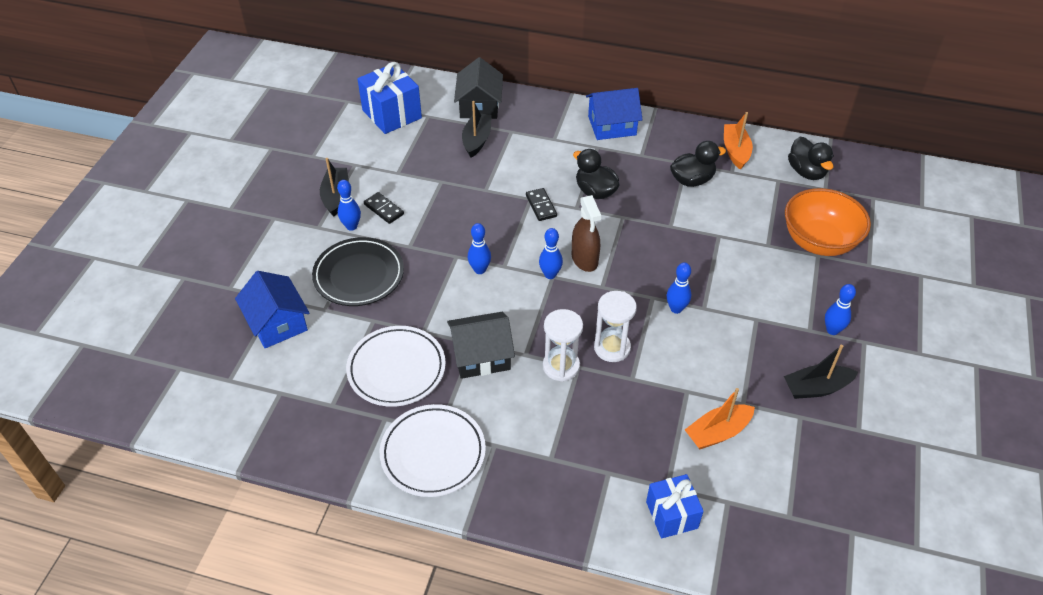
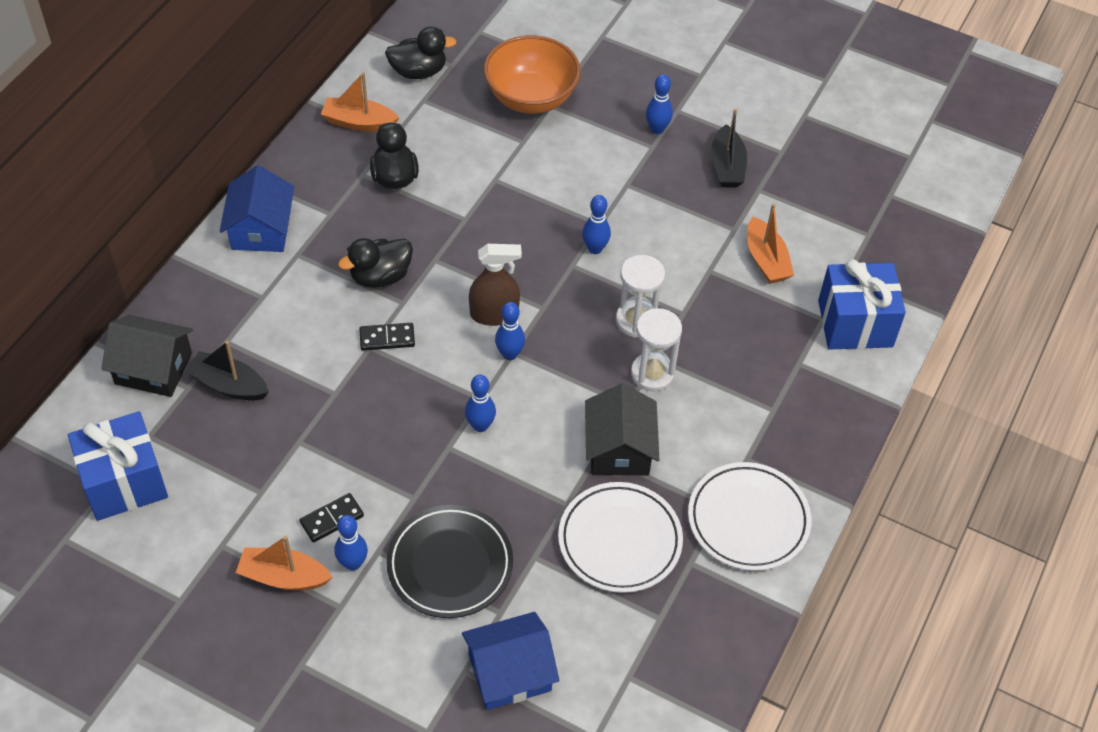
camera: 80 degrees left, 5 degrees up
(336, 196) = (284, 577): black boat -> orange boat
(671, 515) = (855, 323): blue gift -> blue gift, size x1.53

